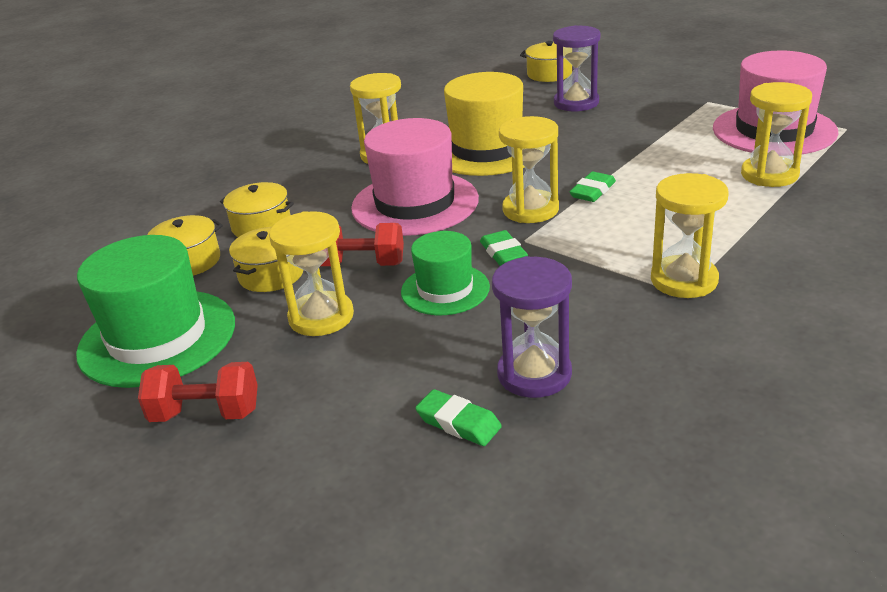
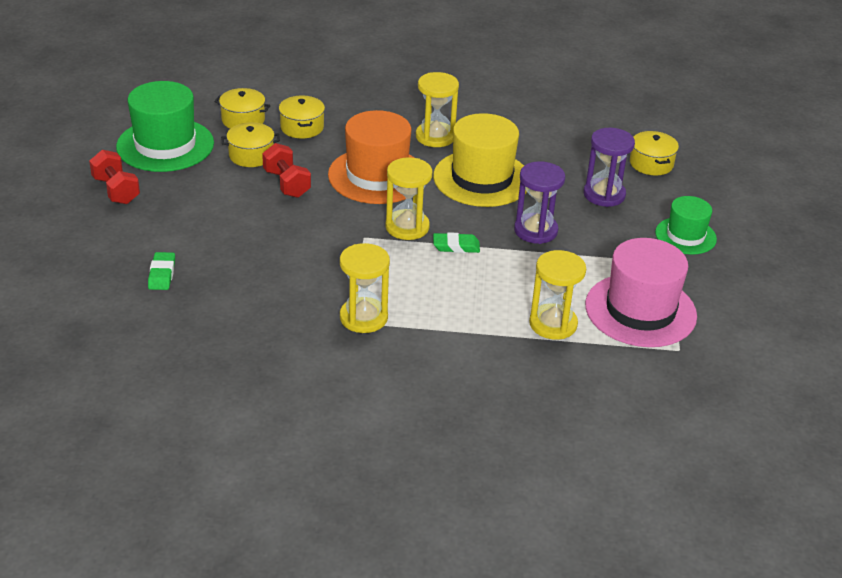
camera: 50 degrees right, 5 degrees up
(321, 317) = (222, 191): yellow hourglass -> none
(415, 203) = (377, 176): pink hat -> orange hat
(445, 289) = (282, 225): green hat -> green hat (685, 236)
(503, 253) = (341, 234): green eraser -> none
(534, 374) = (221, 287): purple hourglass -> purple hourglass (535, 231)

